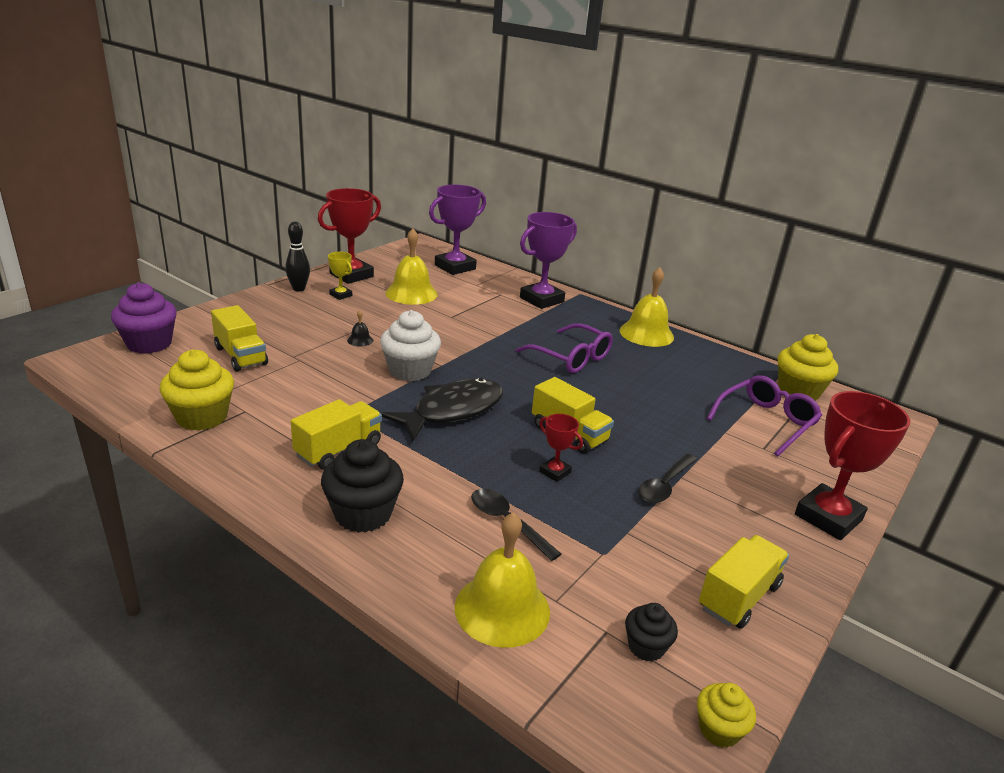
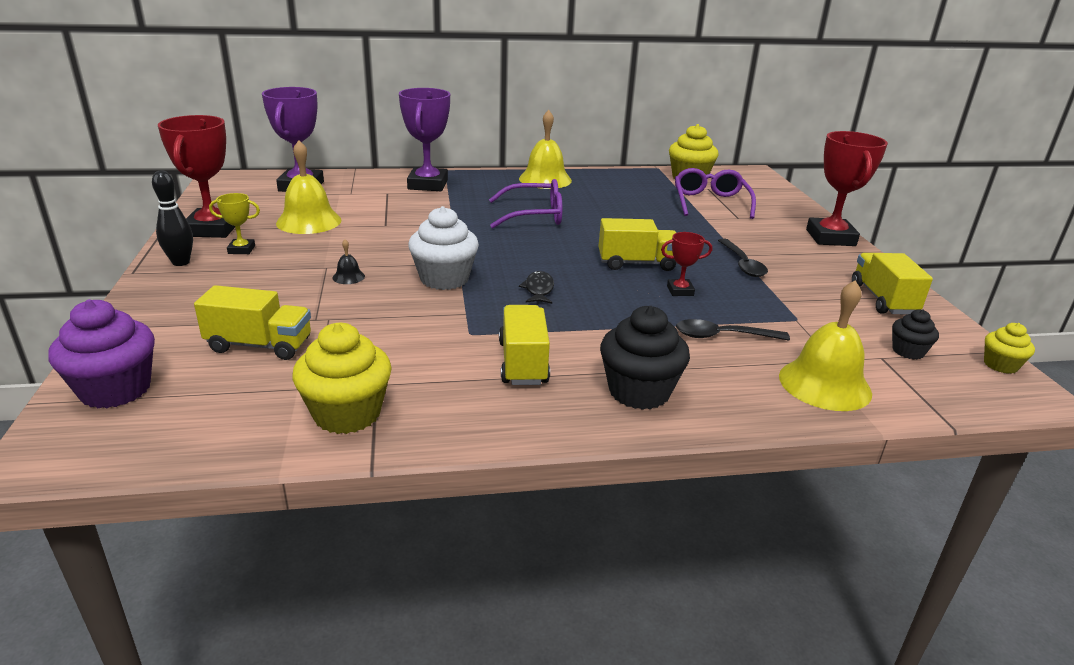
camera: 45 degrees left, 0 degrees up
(452, 411) = (538, 289): black fish -> black fish, size x0.46

